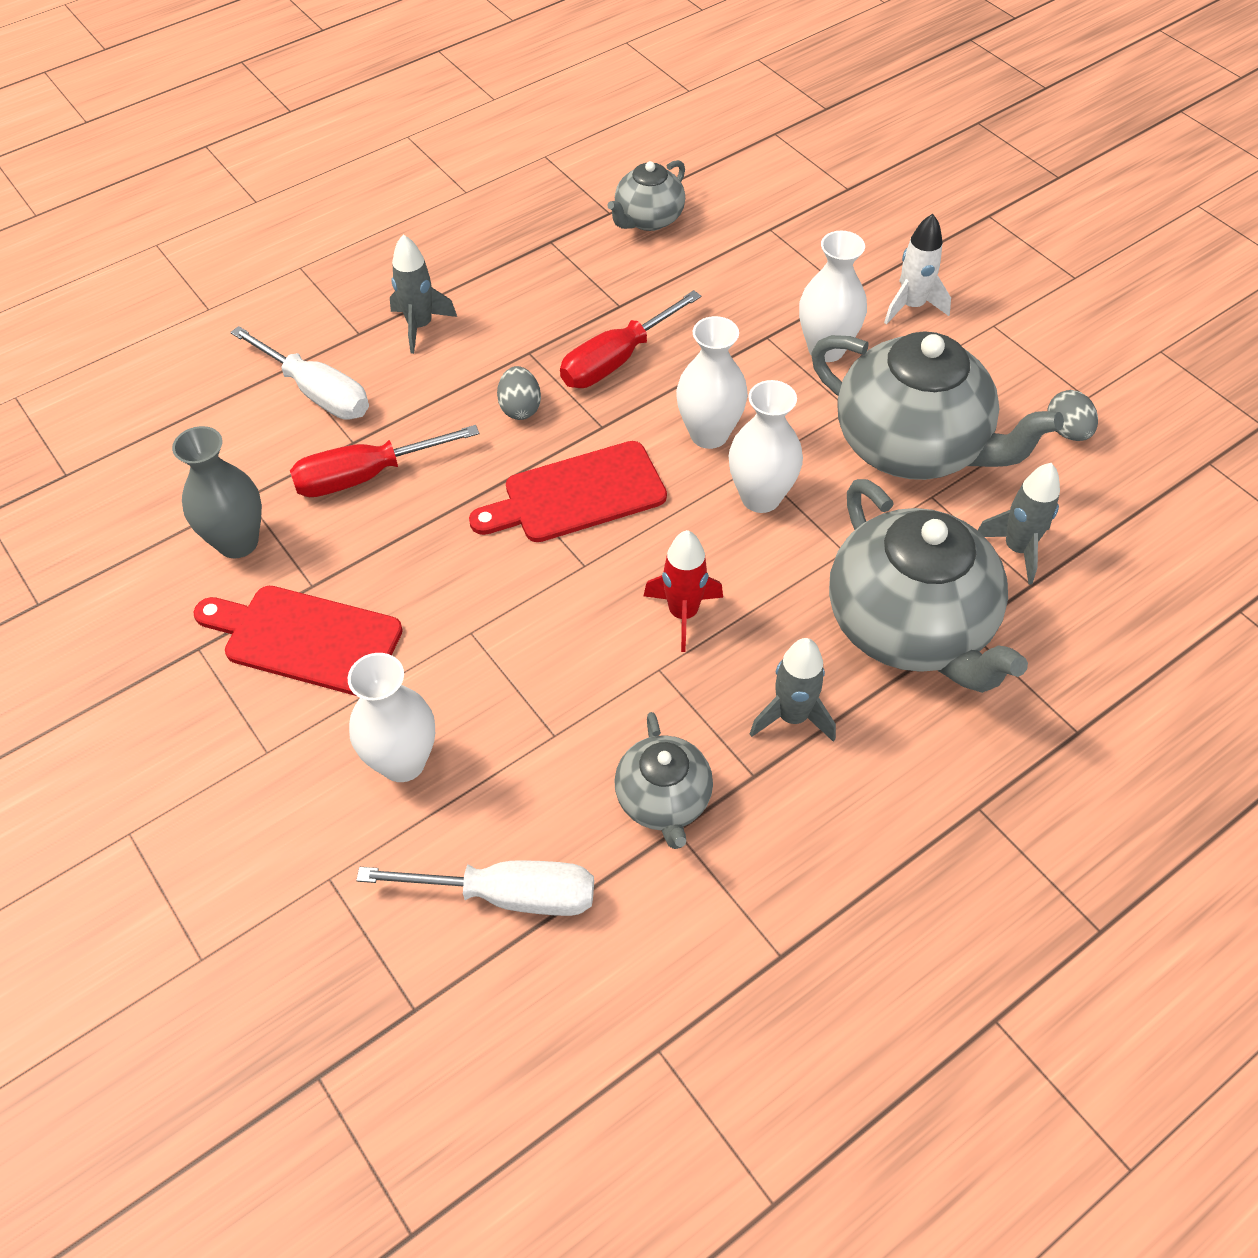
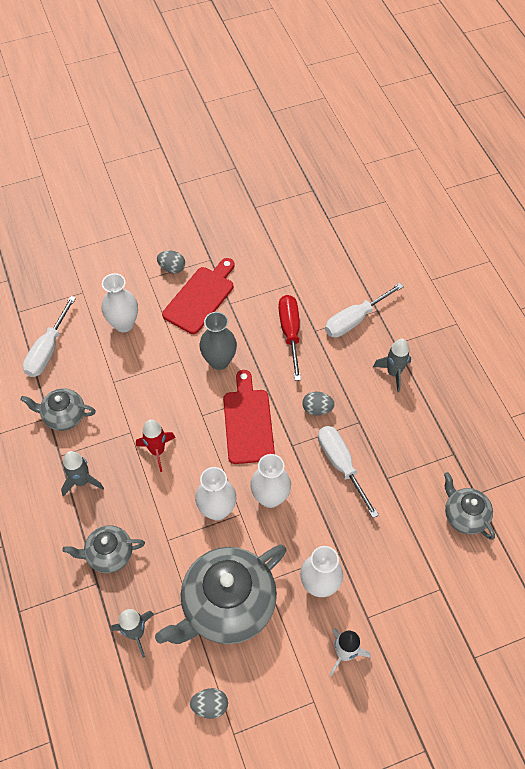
camera: 105 degrees right, 5 degrees up
(231, 714) = (172, 268): none -> grey egg
(238, 542) = (265, 278): grey vase -> grey vase (219, 361)
(617, 360) = (341, 465): red screwdriver -> white screwdriver
(910, 627) = (109, 554): grey teapot -> grey teapot, size x0.52

